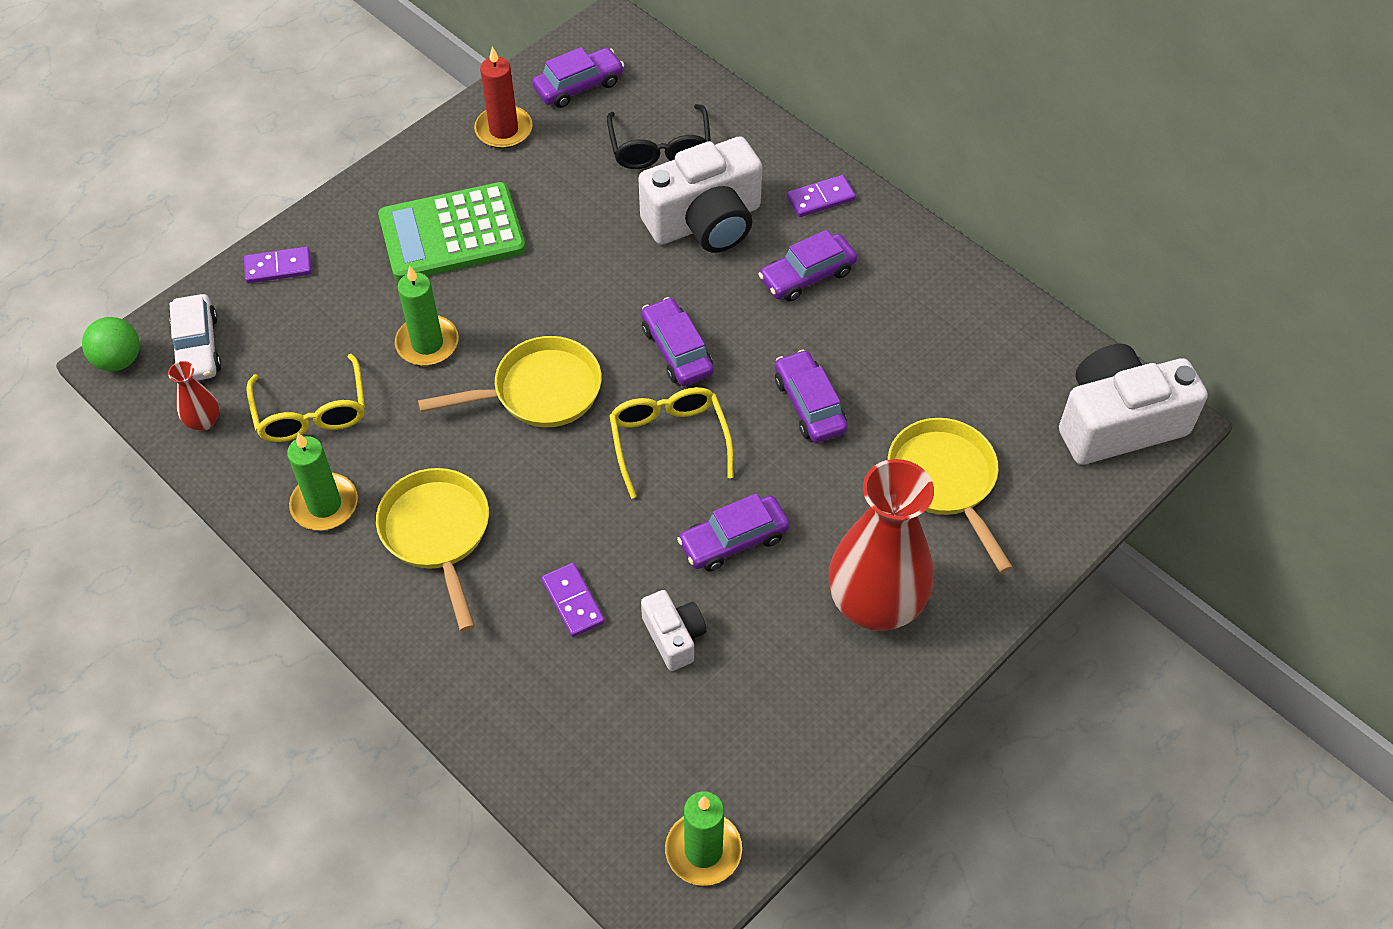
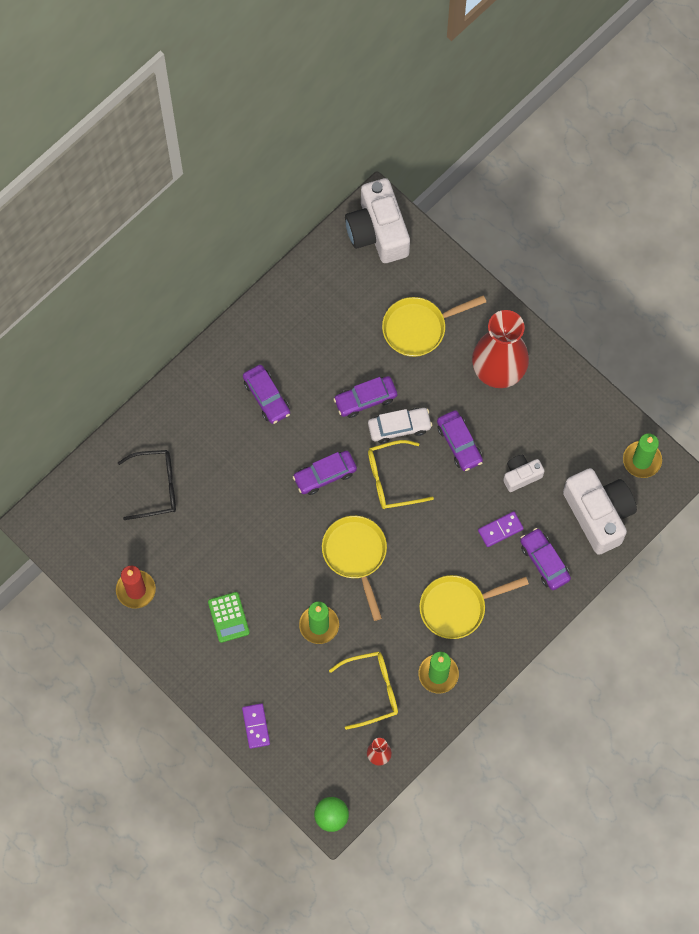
camera: 90 degrees left, 15 degrees up
(197, 347) = (321, 768): white car -> white car (399, 427)
(452, 233) = (228, 617): green calculator -> green calculator, size x0.52
(579, 86) = (95, 542): purple car -> purple car (544, 561)
(705, 221) = (221, 458): white camera -> white camera (599, 514)
(821, 198) = (202, 387): purple domino -> none

